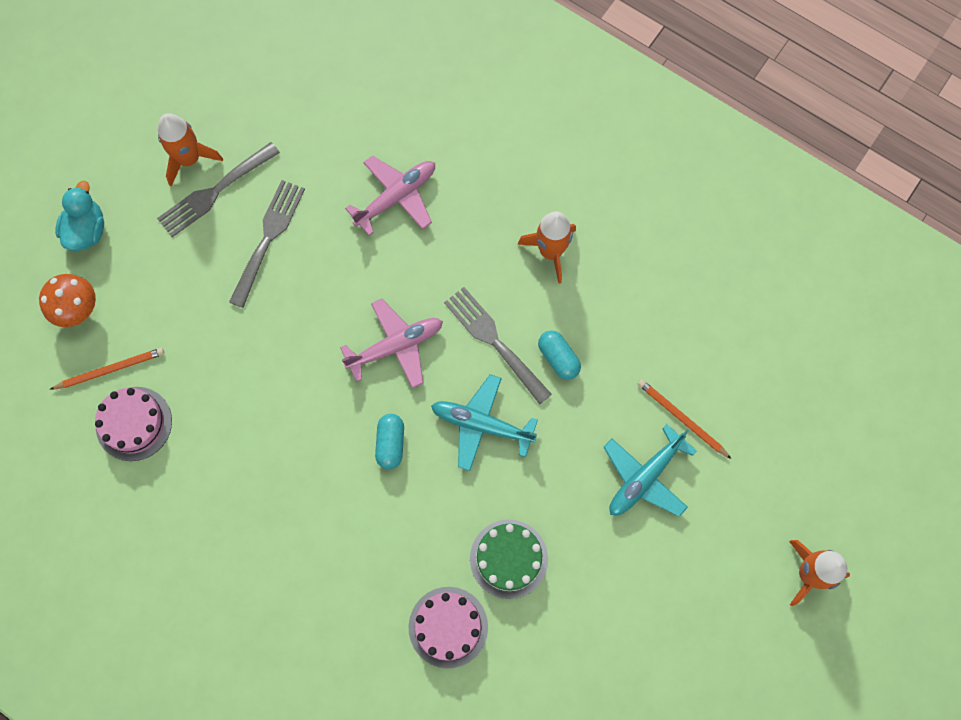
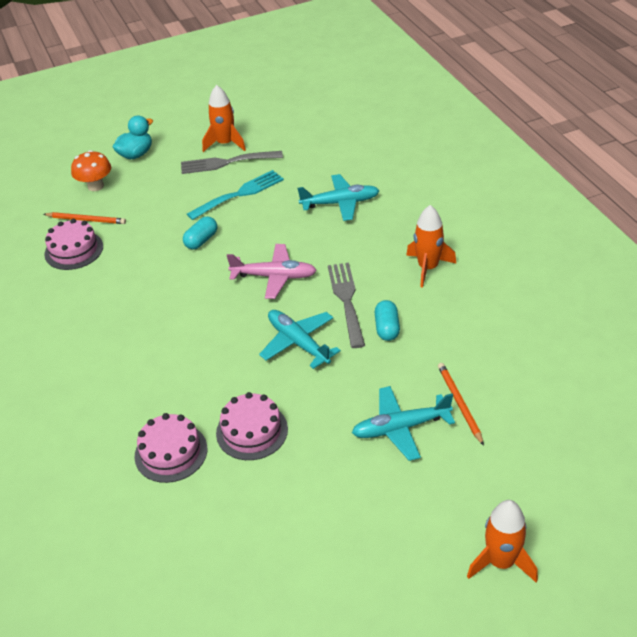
camera: 35 degrees right, 30 degrees down
(268, 238) = (239, 194): grey fork -> turquoise fork
(390, 444) = (225, 327): turquoise capsule -> turquoise capsule (201, 240)
(396, 197) = (340, 203): pink plane -> turquoise plane
(509, 558) = (252, 431): green cake -> pink cake

